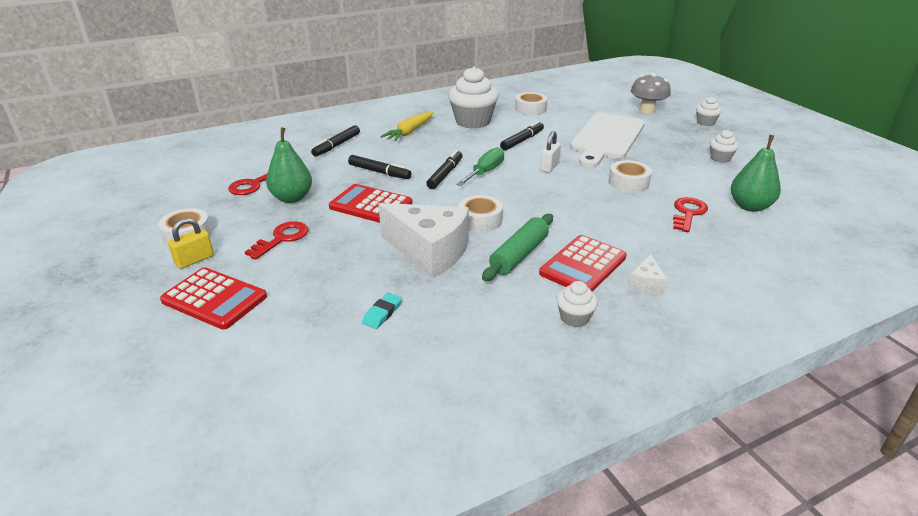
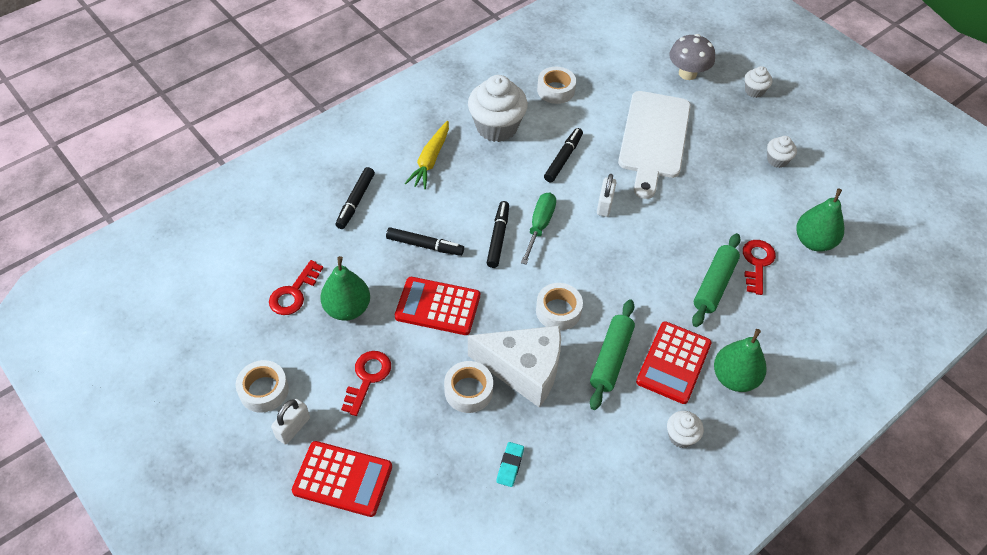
camera: 15 degrees left, 20 degrees up
(194, 260) = (293, 428): yellow padlock -> white padlock
(628, 182) = (691, 220): white tape -> white tape (468, 391)
(640, 221) = (714, 285): none -> green rolling pin
(646, 284) = (734, 378): white cheese -> green pear

